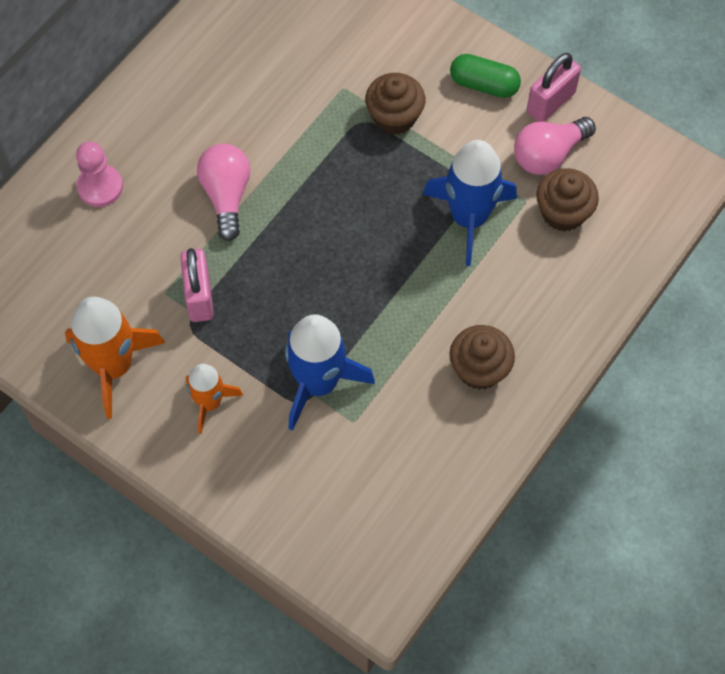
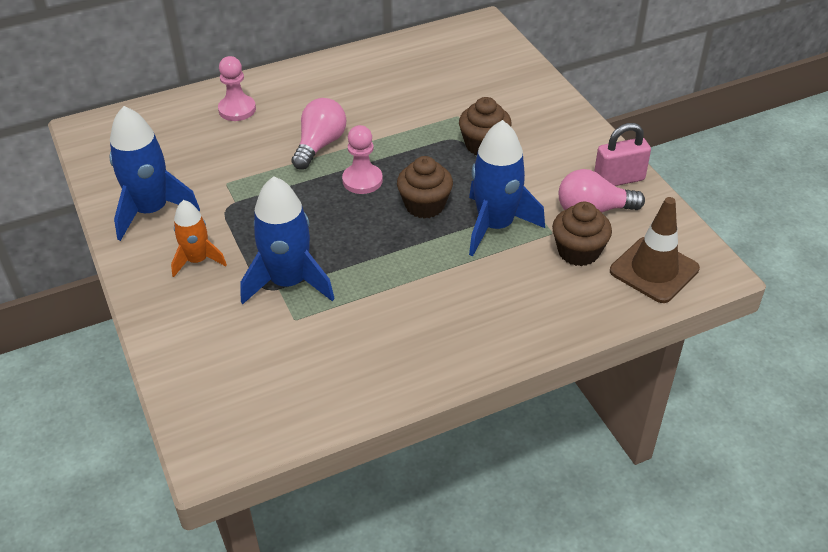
camera: 30 degrees right, 20 degrees down
(114, 366) = (151, 211): orange rocket -> blue rocket
(199, 296) = (248, 194): pink padlock -> none
(303, 222) = (362, 180): none -> pink pawn
(479, 369) = (426, 327): brown cupcake -> brown cupcake (424, 205)
(484, 84) = (570, 150): green capsule -> none
(641, 201) = (654, 270): none -> brown traffic cone

